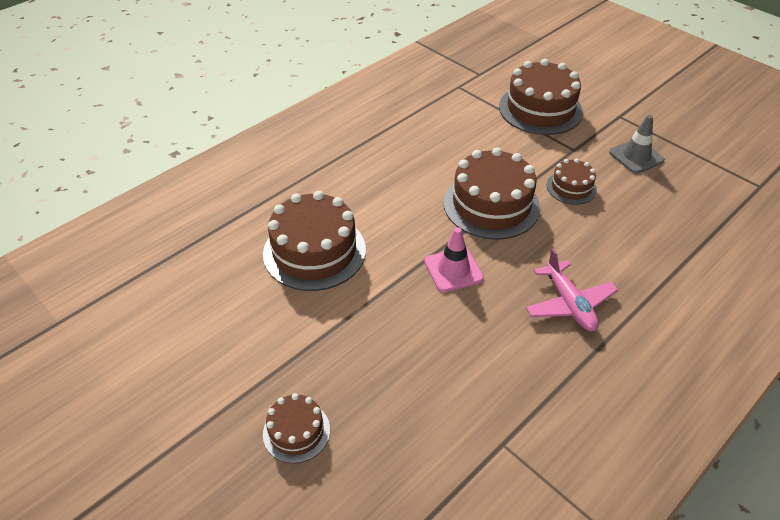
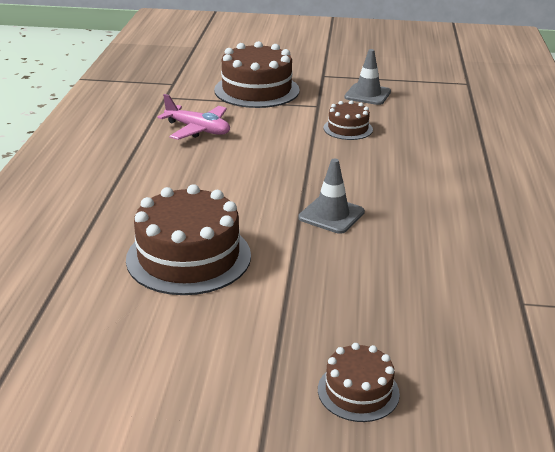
camera: 40 degrees left, 15 degrees down
(453, 270) = (331, 215): pink traffic cone -> grey traffic cone
(491, 205) = (302, 162): brown cake -> none
(569, 304) = (445, 197): pink plane -> pink plane (198, 130)

